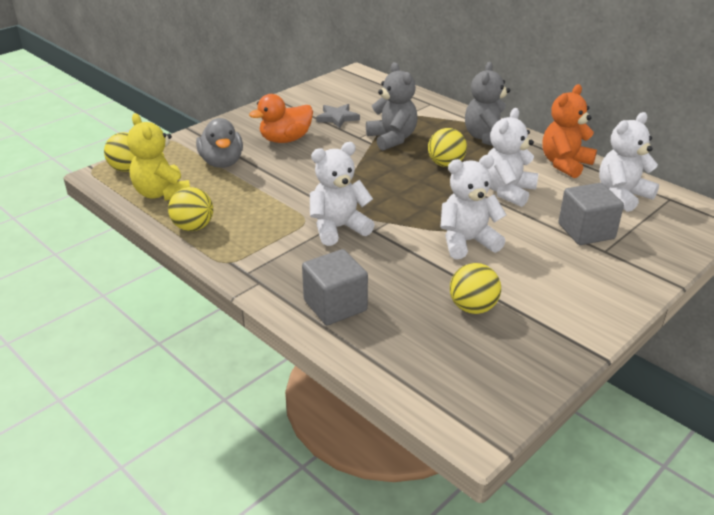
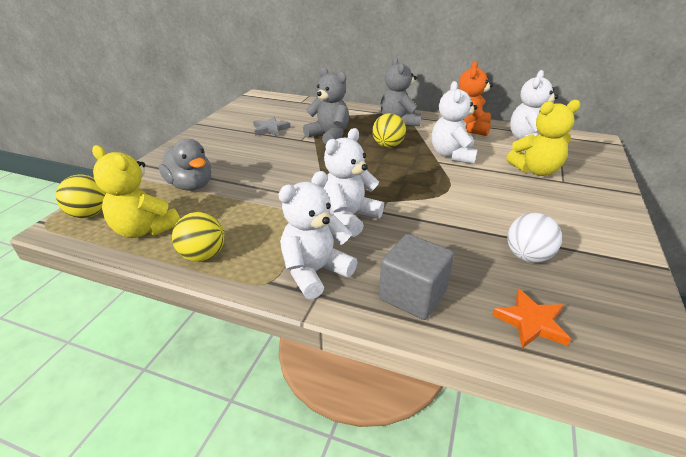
camera: 25 degrees left, 0 degrees up
(285, 139) = (238, 154): orange duck -> none
(414, 355) = (531, 322): none -> orange star
(467, 242) = (464, 201): white teddy bear -> white teddy bear (315, 272)
(472, 308) = (527, 256): yellow ball -> white ball
(586, 231) = (535, 170): grey cube -> yellow teddy bear

